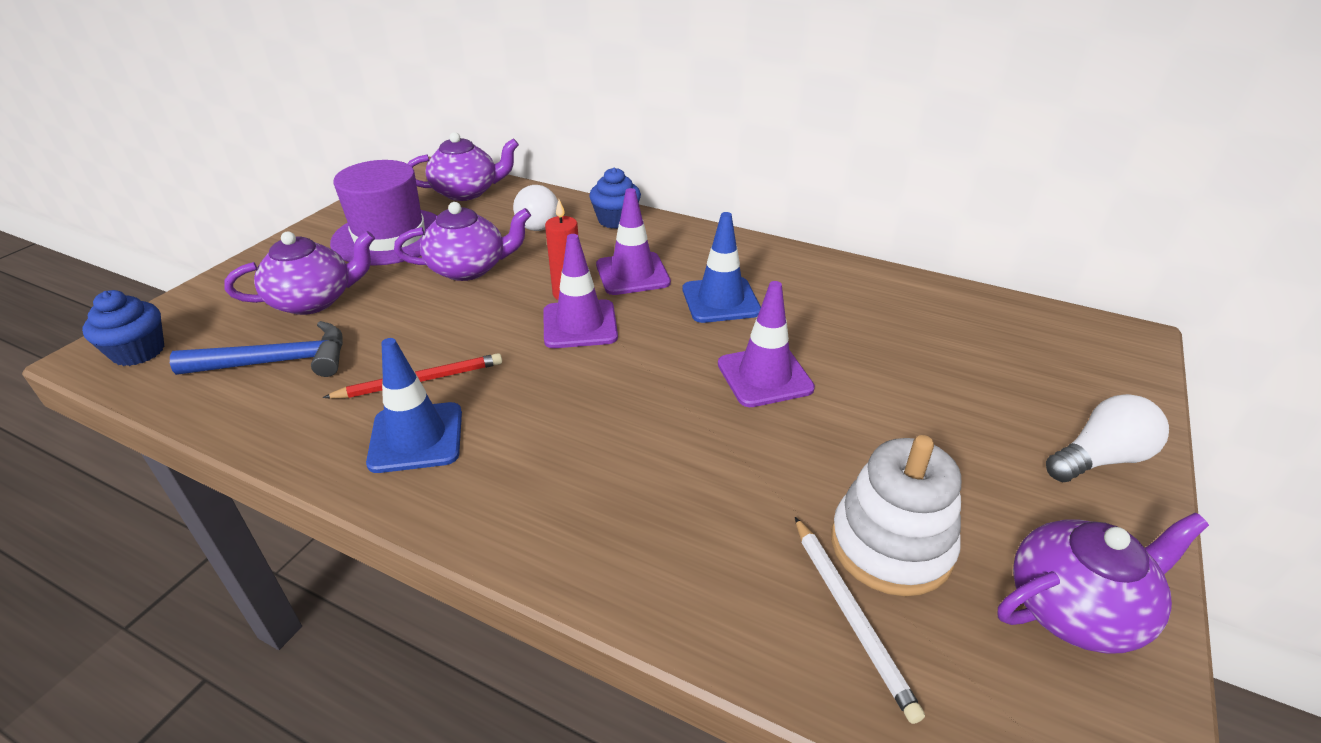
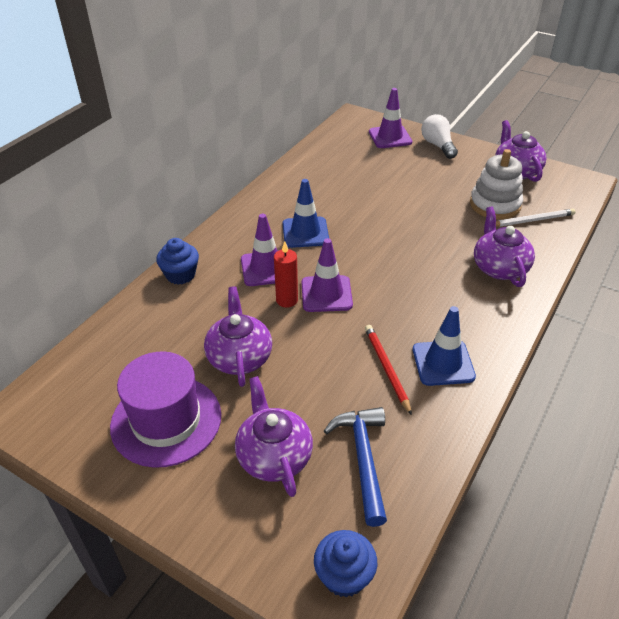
camera: 85 degrees left, 5 degrees up
(467, 192) = (87, 372): purple teapot -> purple teapot (499, 268)
(536, 222) = (168, 321): white light bulb -> none
(764, 376) = (383, 224): purple traffic cone -> purple traffic cone (390, 137)

